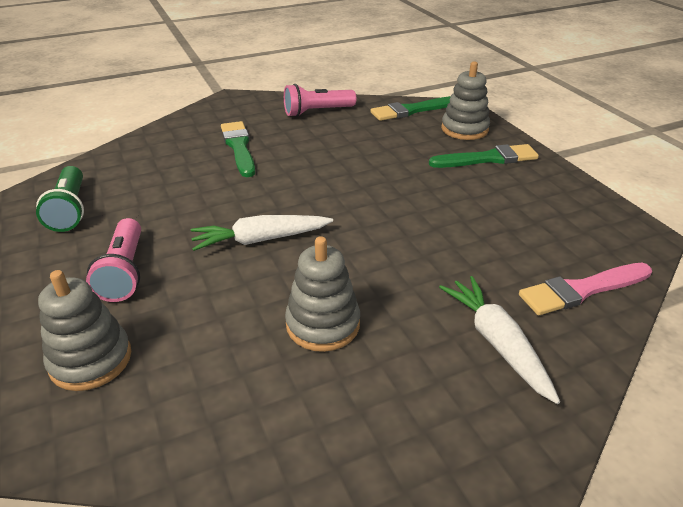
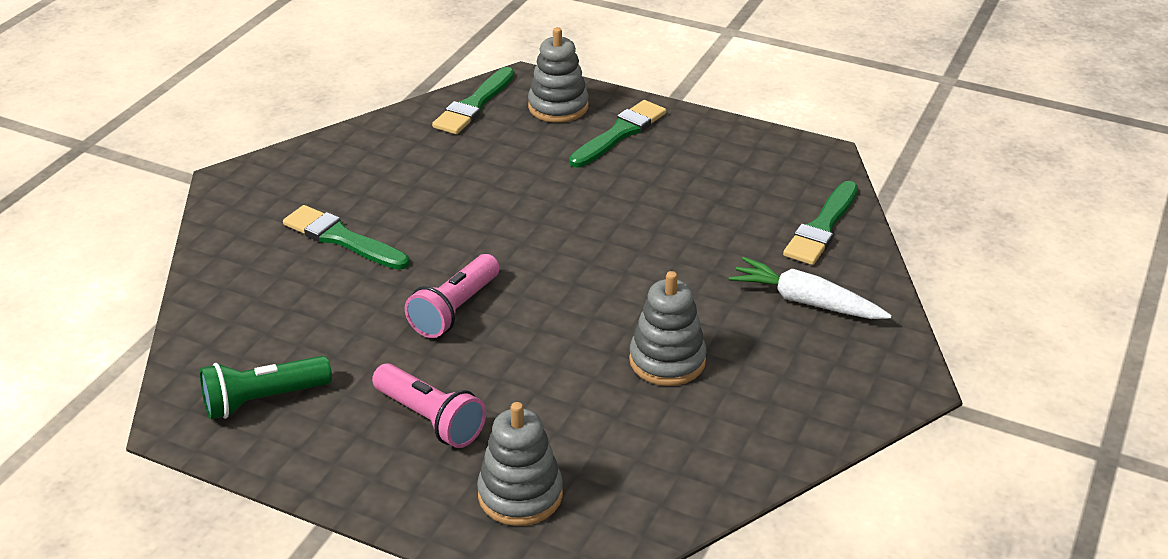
camera: 40 degrees left, 0 degrees up
(70, 210) = (263, 400): green flashlight -> green flashlight turned 120 degrees clockwise
(260, 240) = (515, 322): white carrot -> none
(317, 112) = (368, 153): pink flashlight -> pink flashlight (455, 310)
(581, 290) = (822, 227): pink brush -> green brush

